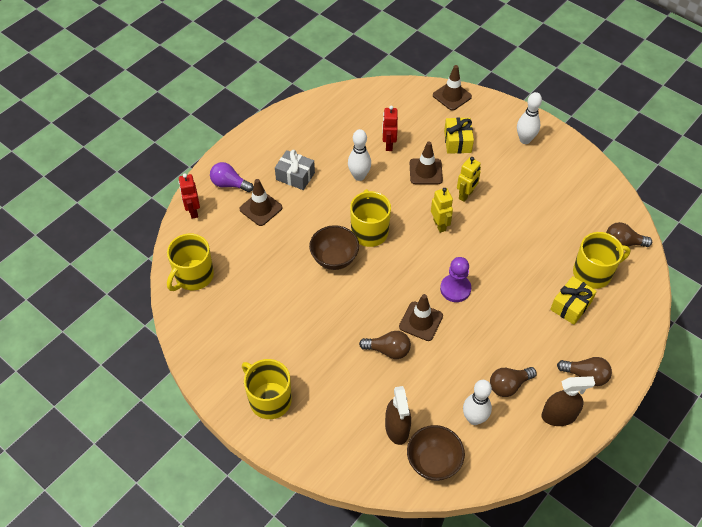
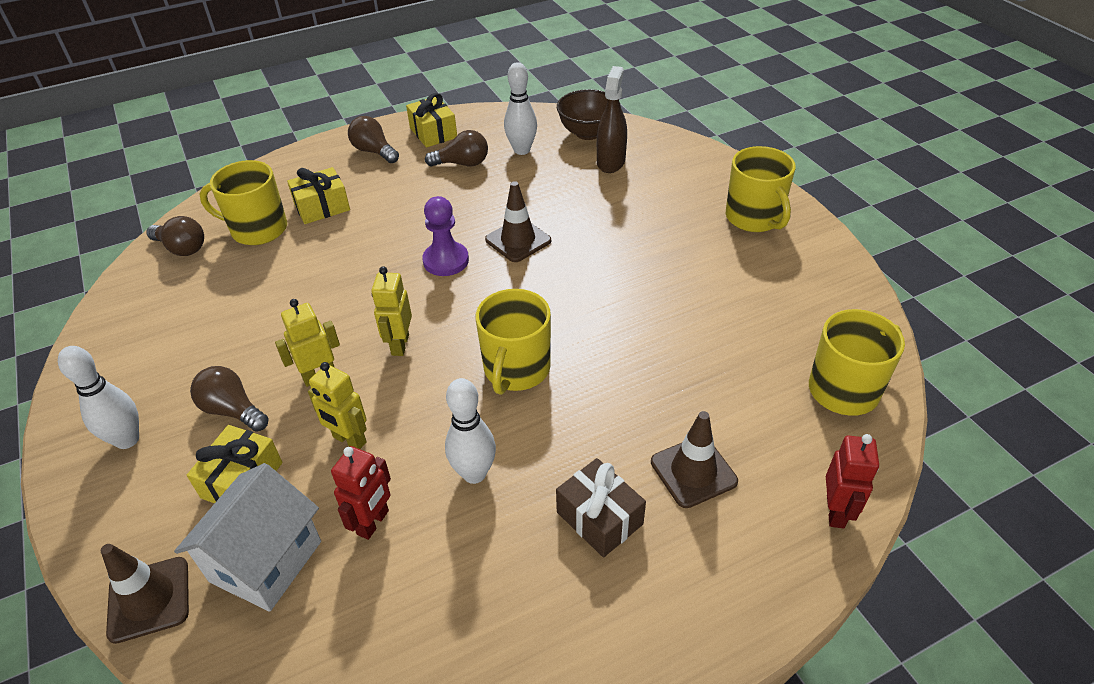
camera: 155 degrees left, 10 degrees down
(229, 184) = (746, 548): purple light bulb -> none
(295, 176) = (599, 518): grey gift -> brown gift
(334, 259) = (595, 346): brown bowl -> none
(388, 350) = (579, 224): brown light bulb -> brown light bulb (232, 410)
(420, 119) = (266, 561): none -> white house
(425, 171) = (349, 440): brown traffic cone -> yellow robot
(558, 416) = (433, 133): brown spray bottle -> yellow gift

